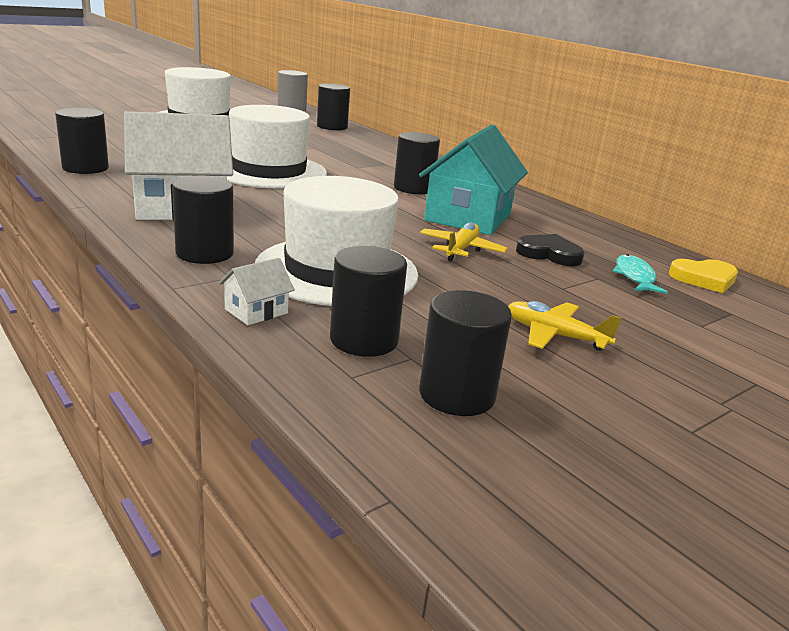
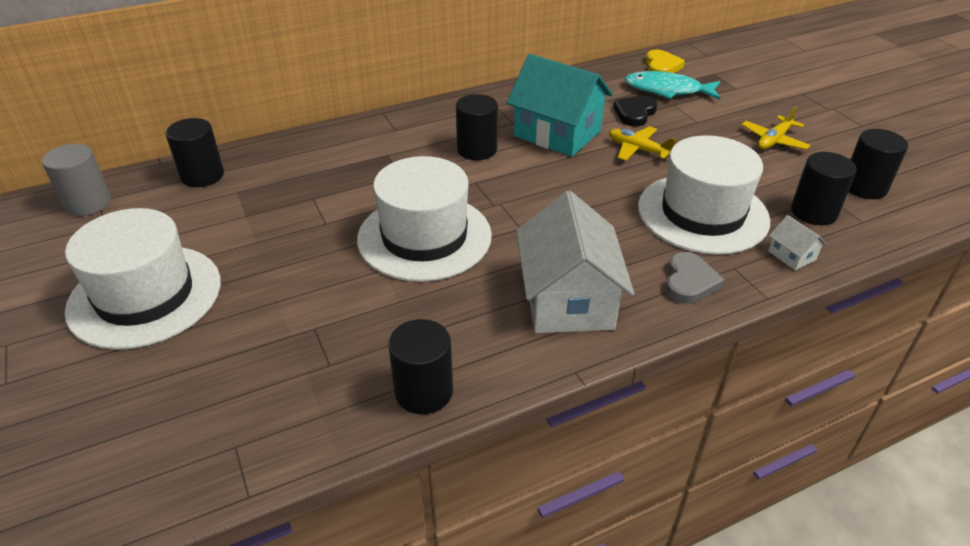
camera: 75 degrees left, 15 degrees up
(204, 253) = (689, 282): black cylinder -> grey heart
(635, 277) = (667, 90): turquoise fish -> turquoise fish, size x1.61

